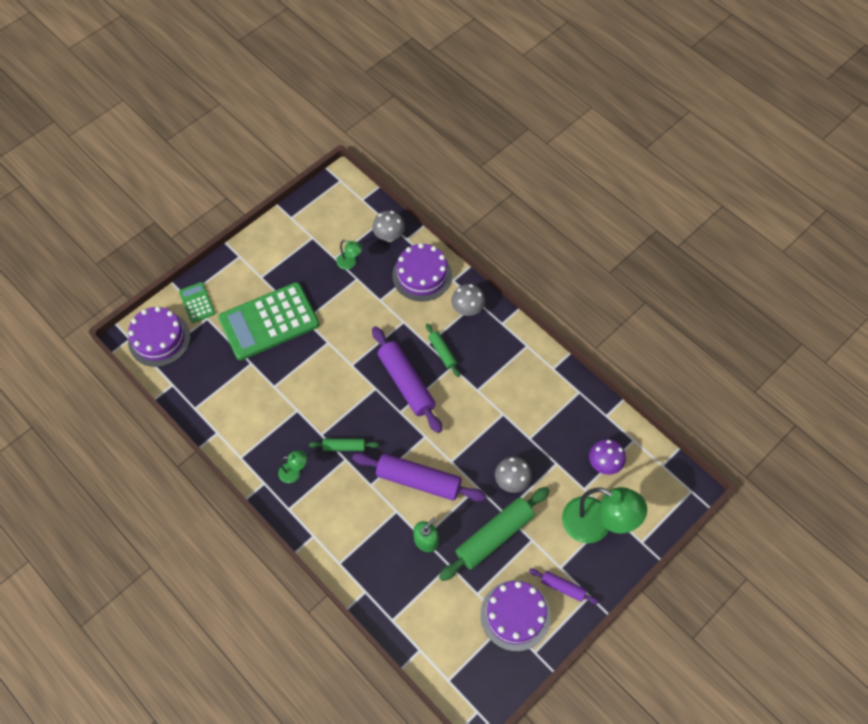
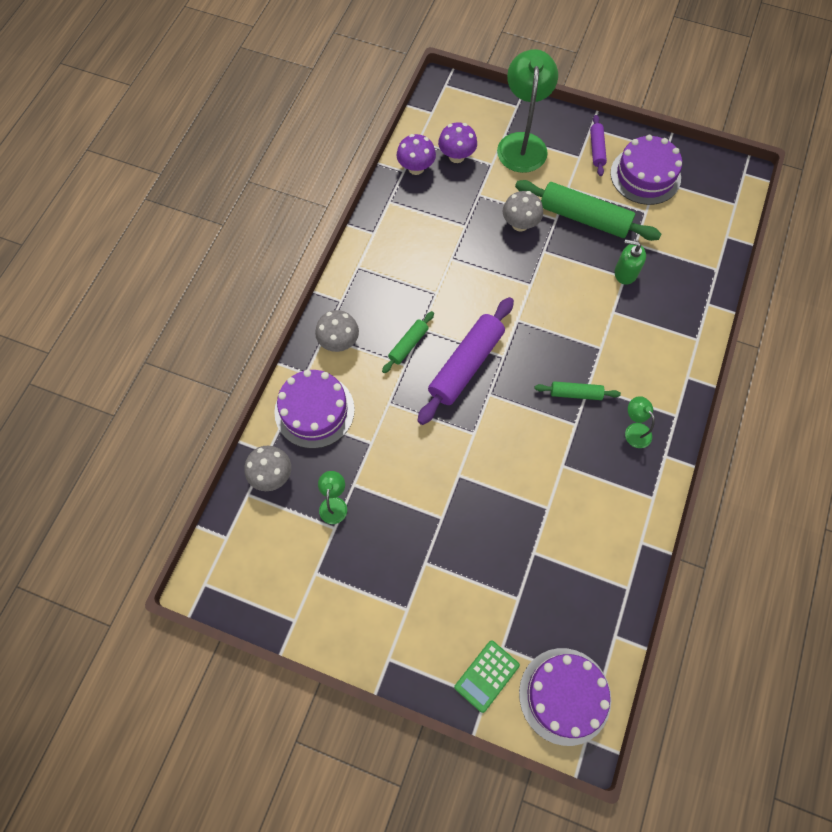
camera: 115 degrees left, 5 degrees up
(269, 321) = (466, 562): green calculator -> none
(344, 446) = (575, 393): green rolling pin -> green rolling pin turned 60 degrees counterclockwise
(418, 481) = (569, 305): purple rolling pin -> none
(605, 426) = (416, 168): none -> purple mushroom

